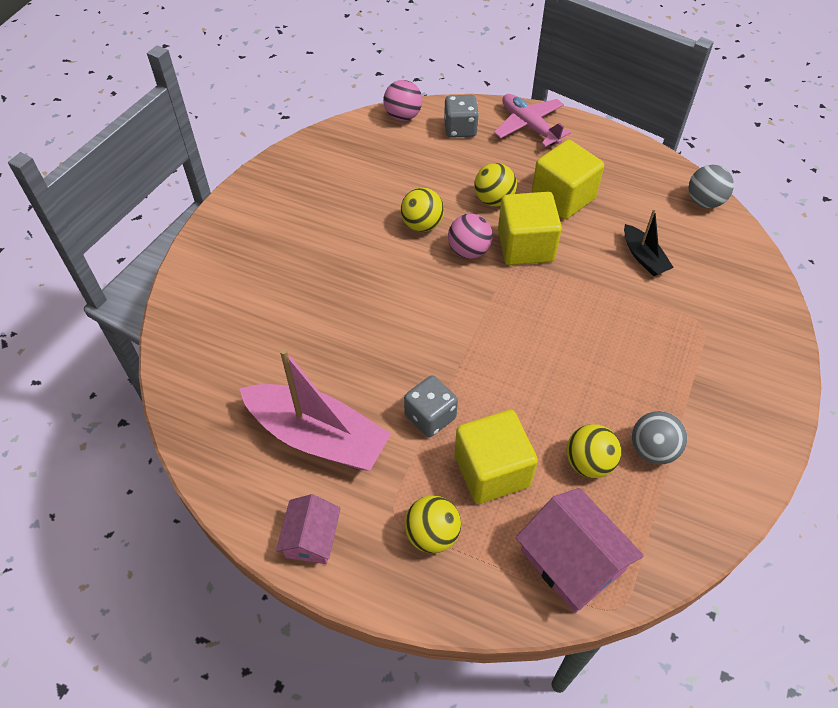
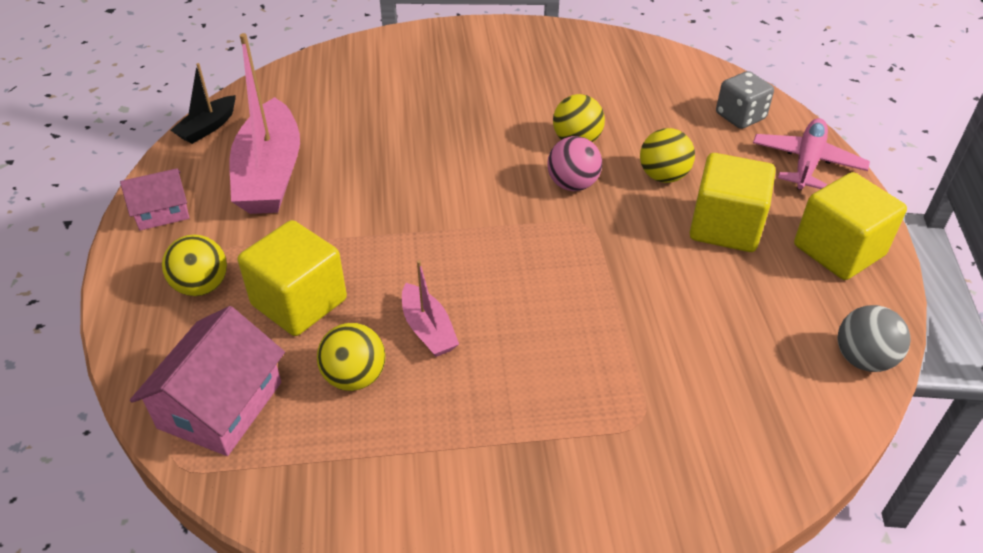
camera: 60 degrees right, 10 degrees down
(403, 116) = (712, 74): pink ball -> none
(430, 416) = (338, 235): grey dice -> none
(525, 246) = (620, 223): yellow cube -> yellow cube (838, 250)
(566, 400) = (428, 329): none -> pink boat
(643, 257) = (701, 328): black boat -> black boat (208, 127)
(652, 449) = (409, 430): grey ball -> none

